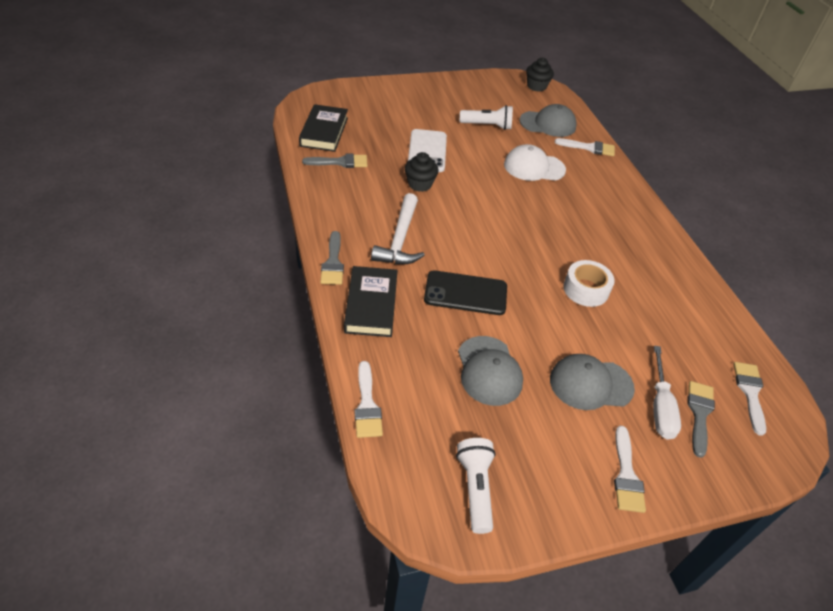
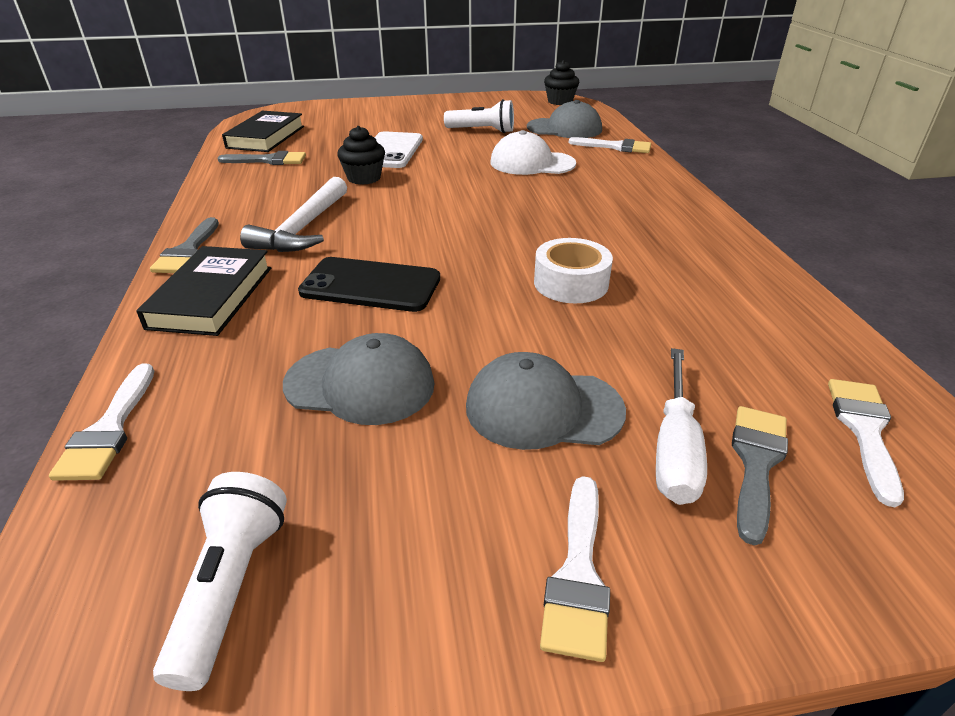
camera: 10 degrees right, 10 degrees down
(489, 370) = (360, 384): grey cap -> grey cap turned 75 degrees counterclockwise

